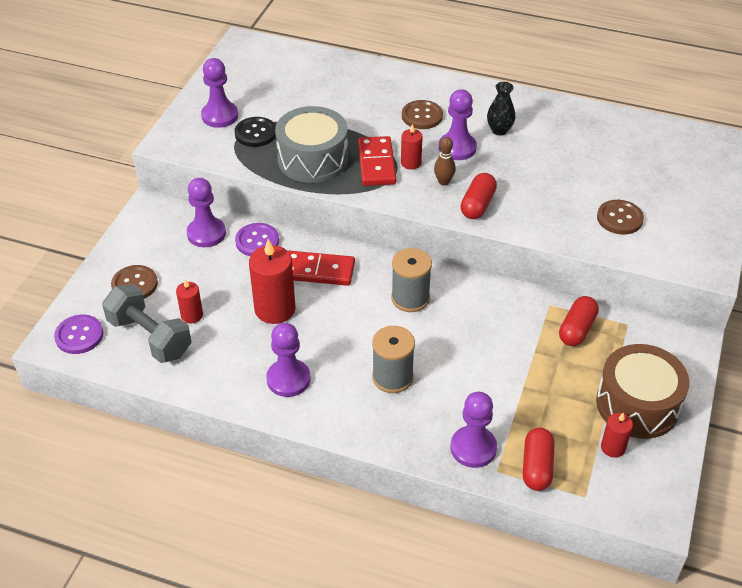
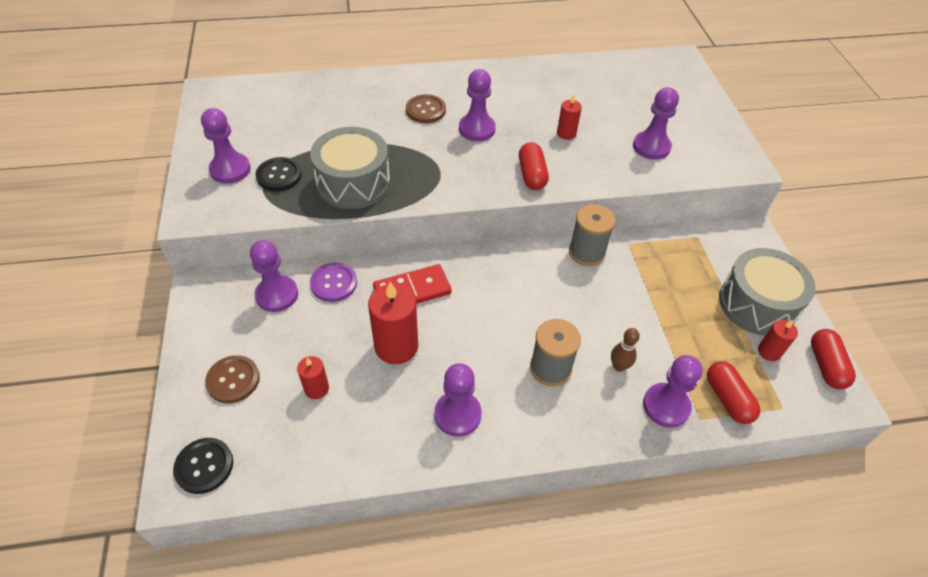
camera: 30 degrees left, 5 degrees up
(79, 335) = (204, 466): purple button -> black button
(150, 337) = (286, 432): grey dumbbell -> none
(377, 164) = (416, 167): red domino -> none
(410, 298) = (512, 284): grey spool -> grey spool (586, 252)
(411, 163) = (446, 156): red candle -> red candle (566, 133)
(443, 182) = (487, 164): brown bowling pin -> brown bowling pin (619, 366)
(499, 130) = (500, 102): black vase -> none
(577, 329) = (665, 257): red capsule -> red capsule (826, 365)
(619, 218) = (651, 147): brown button -> purple pawn
(637, 404) = (757, 304): brown drum -> grey drum

